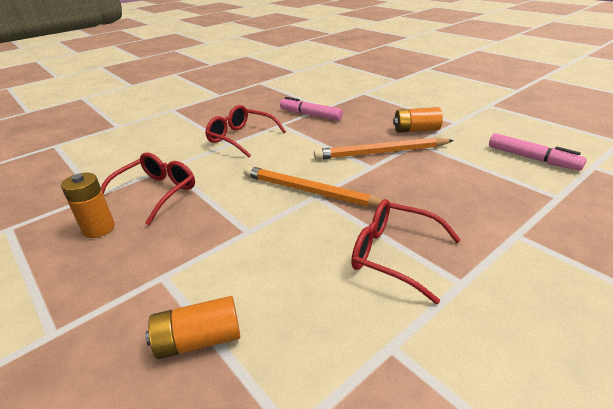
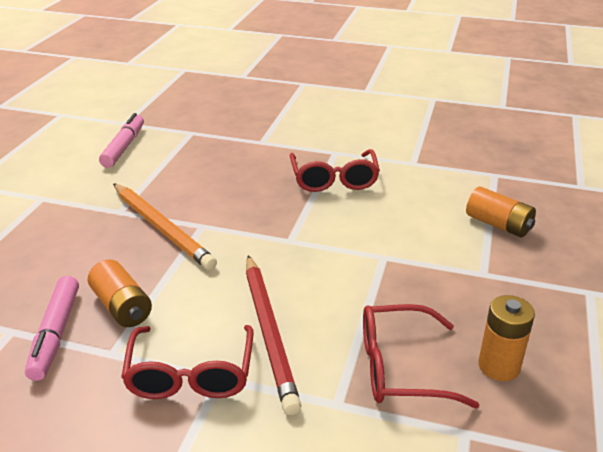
camera: 125 degrees left, 0 degrees up
(239, 163) = (269, 332): none -> red pencil
(310, 191) = (285, 246): orange pencil -> none
(416, 130) = (80, 220): orange battery -> orange battery (122, 307)

